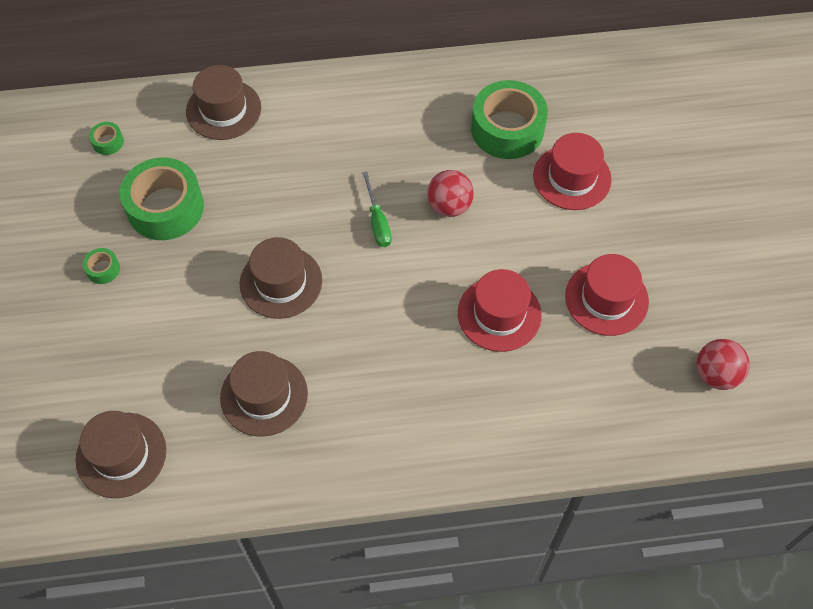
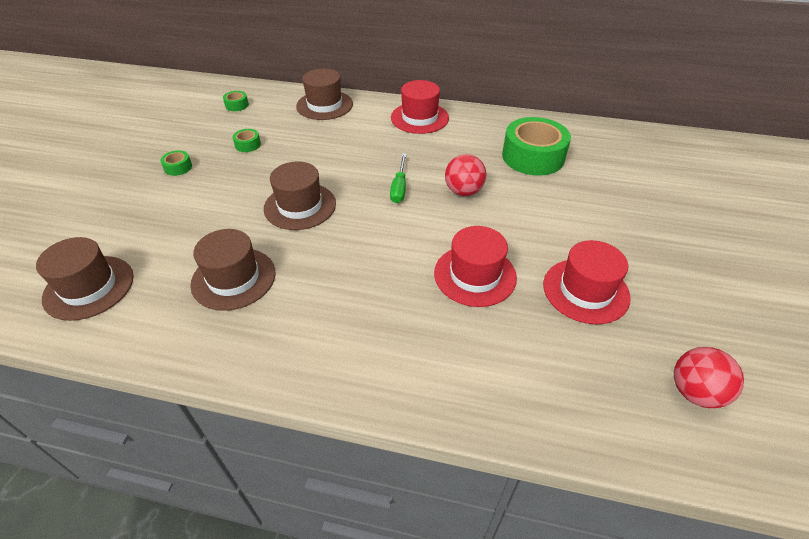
camera: 20 degrees right, 15 degrees down
(165, 207) = (248, 145): green tape -> green tape, size x0.42
(572, 177) = (579, 197): red hat -> red hat (419, 118)

